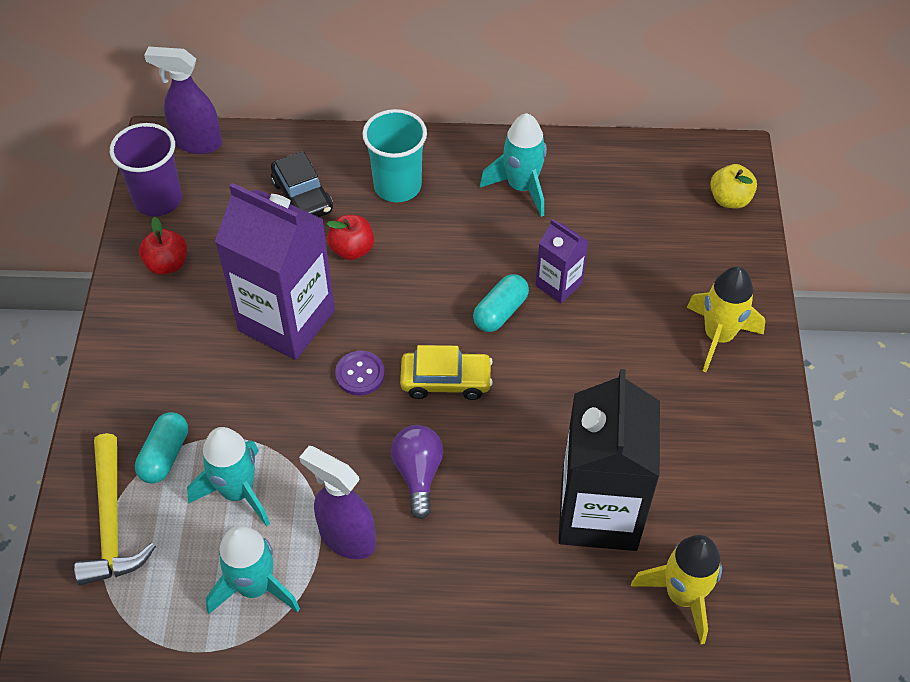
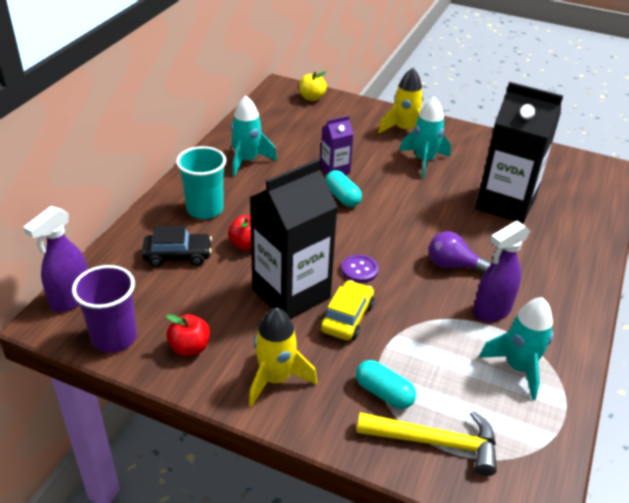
camera: 70 degrees left, 15 degrees down
(238, 492) = (434, 357): turquoise rocket -> turquoise rocket (424, 161)
(287, 320) = (291, 293): purple carton -> black carton
(446, 381) = (384, 233): yellow car -> yellow car (347, 318)
(682, 596) = (567, 192): yellow rocket -> yellow rocket (276, 379)

